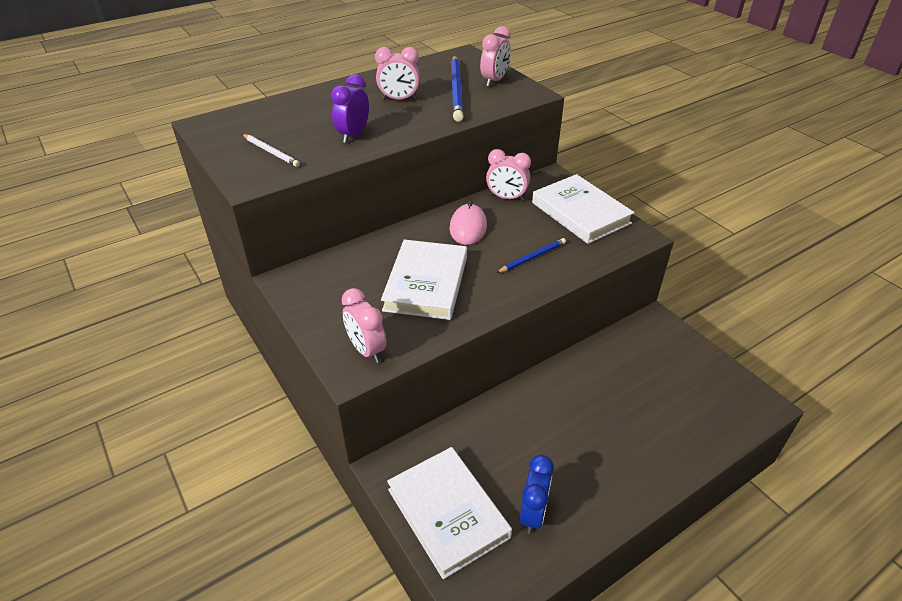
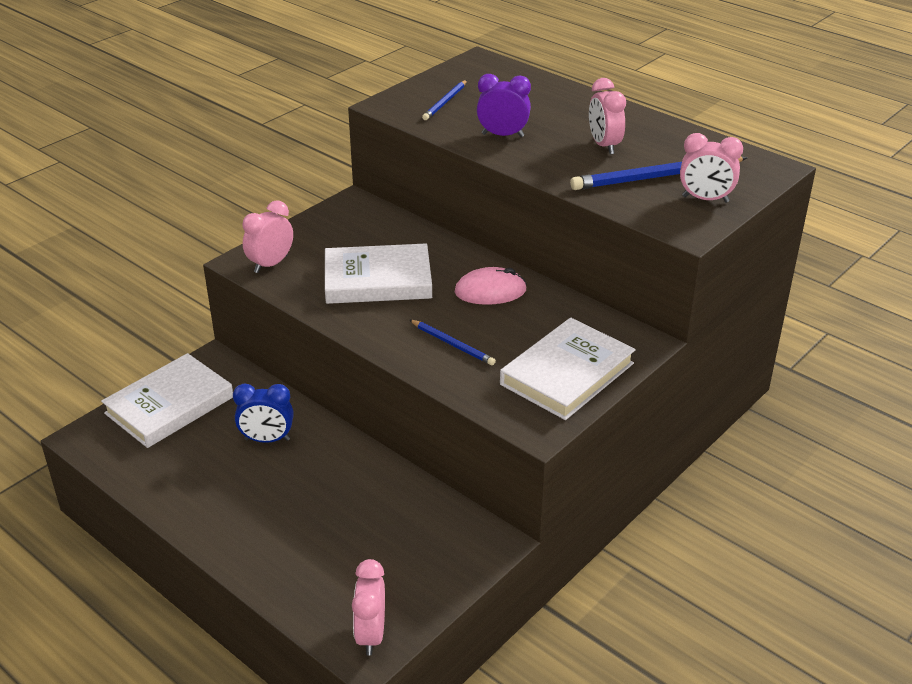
camera: 75 degrees right, 5 degrees down
(271, 152) = (445, 102): white pencil -> blue pencil
(506, 198) = (569, 311): pink clock -> pink clock (371, 634)
(533, 513) = (175, 459): blue clock -> blue clock (267, 439)

